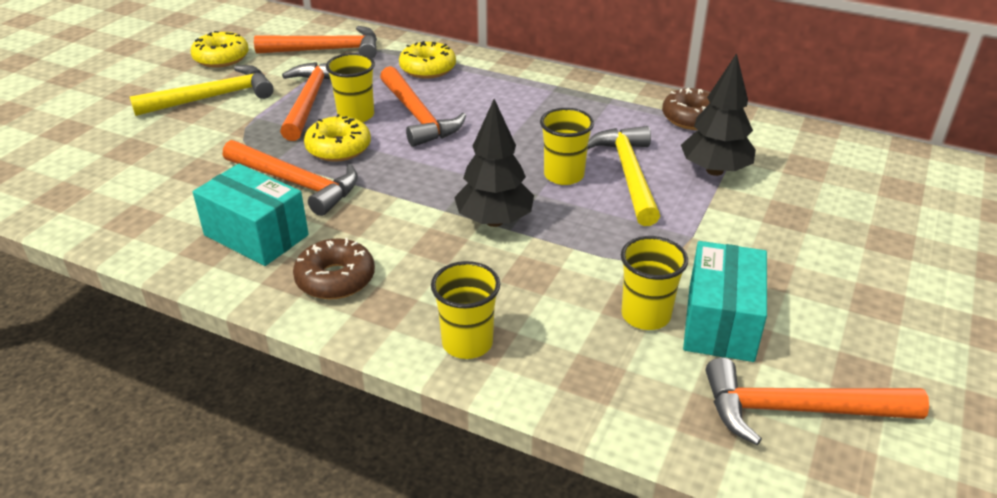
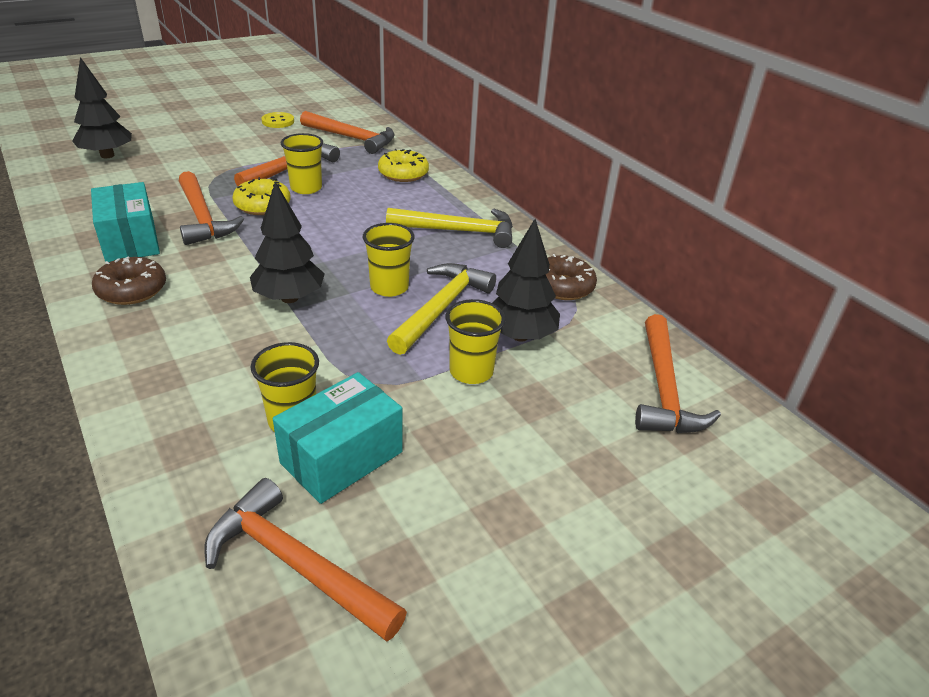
camera: 30 degrees right, 0 degrees up
(79, 160) = (107, 155): none -> black tree
(213, 97) = (236, 144): yellow hammer -> yellow hammer (459, 231)
(221, 58) = (278, 121): yellow donut -> yellow button
(417, 116) = (346, 204): orange hammer -> orange hammer (663, 389)
(467, 343) = (143, 374): yellow cup -> yellow cup (471, 371)

